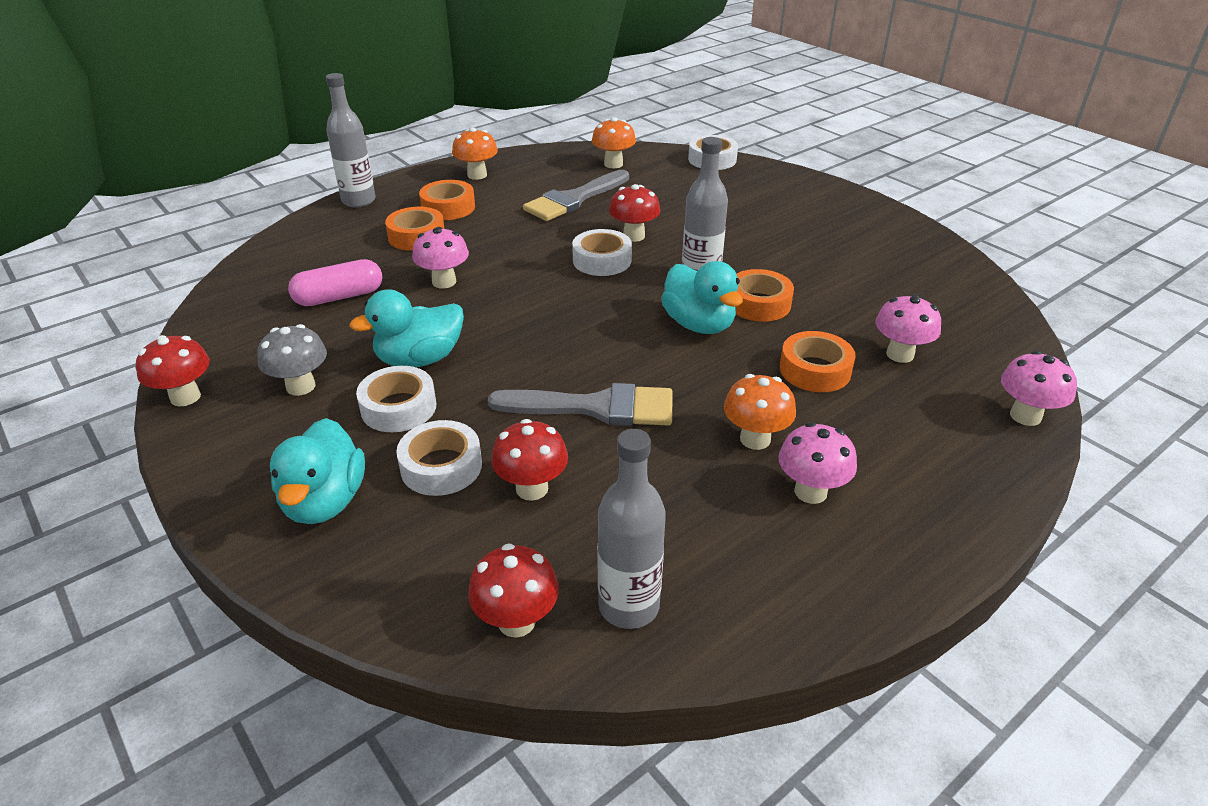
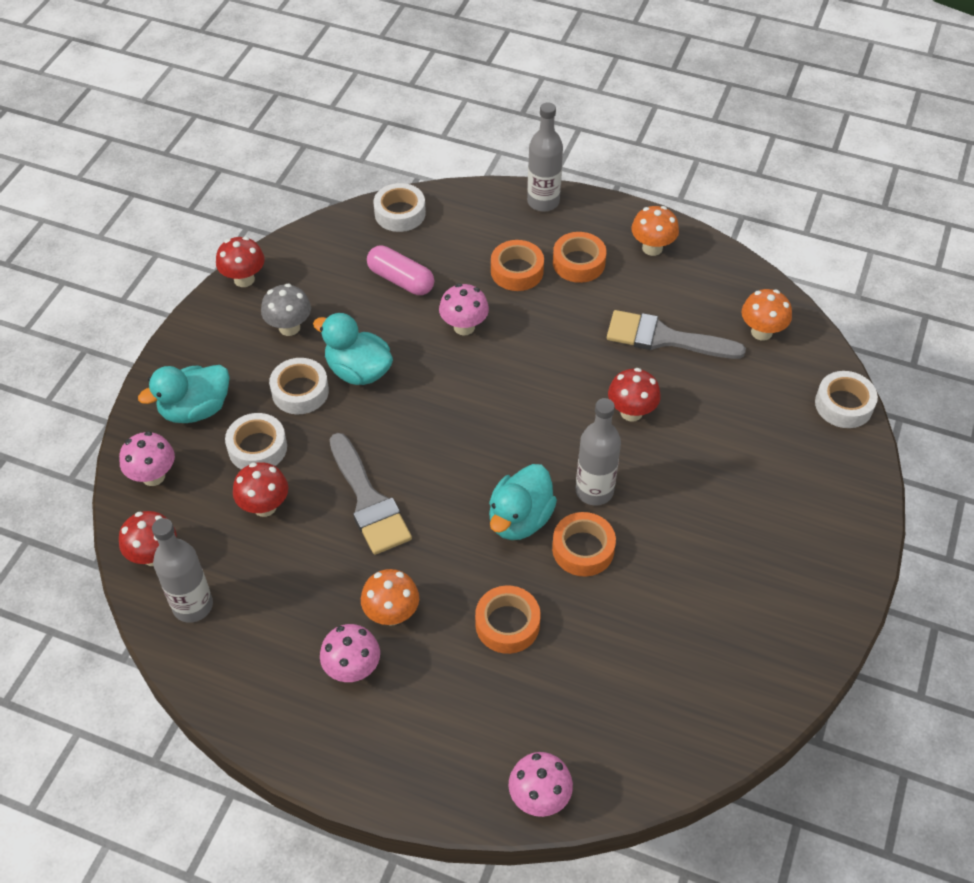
camera: 60 degrees right, 15 degrees up
(602, 260) = (572, 409): white tape -> white tape (400, 213)
(900, 354) = (573, 680): pink mushroom -> pink mushroom (153, 476)

